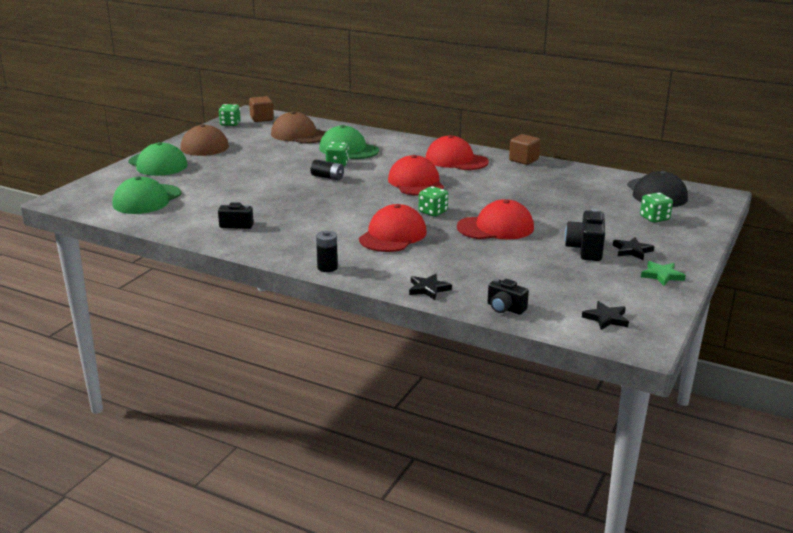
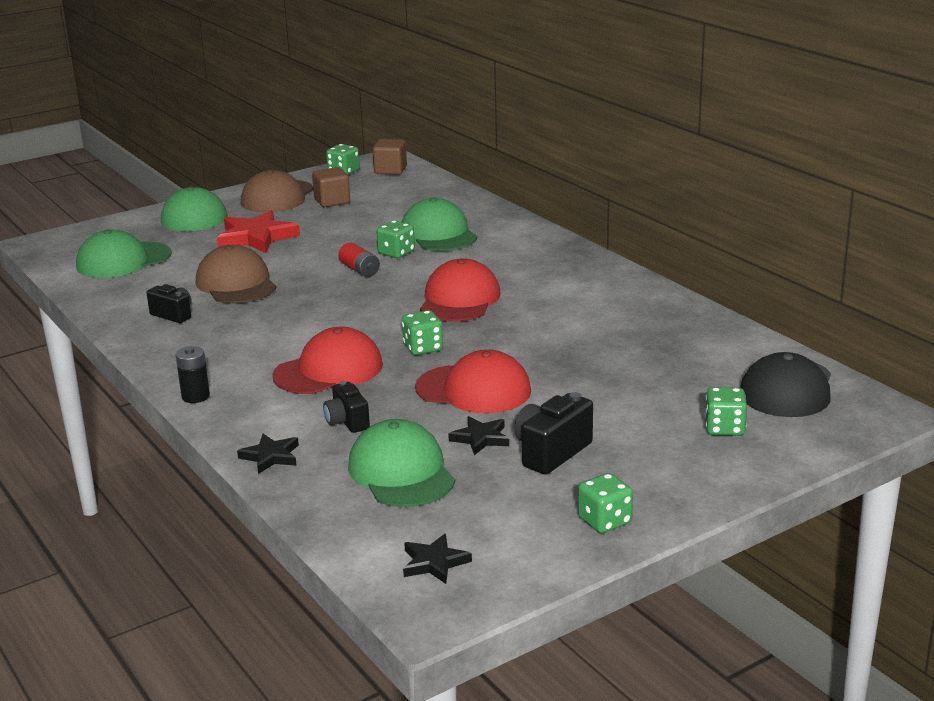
camera: 30 degrees right, 0 degrees up
(226, 170) = (256, 237): none -> red star
(299, 135) = (405, 201): brown cap -> brown cap (236, 284)
(327, 177) = (360, 270): black battery -> red battery
(456, 160) = (559, 276): red cap -> none
(505, 308) = (325, 510): black camera -> black camera (347, 422)
(519, 278) = (401, 472): none -> green cap
(523, 160) = (656, 293): brown cube -> brown cube (332, 201)
(632, 251) = (616, 471): black star -> black star (481, 438)
(661, 275) = (604, 521): green star -> green dice

